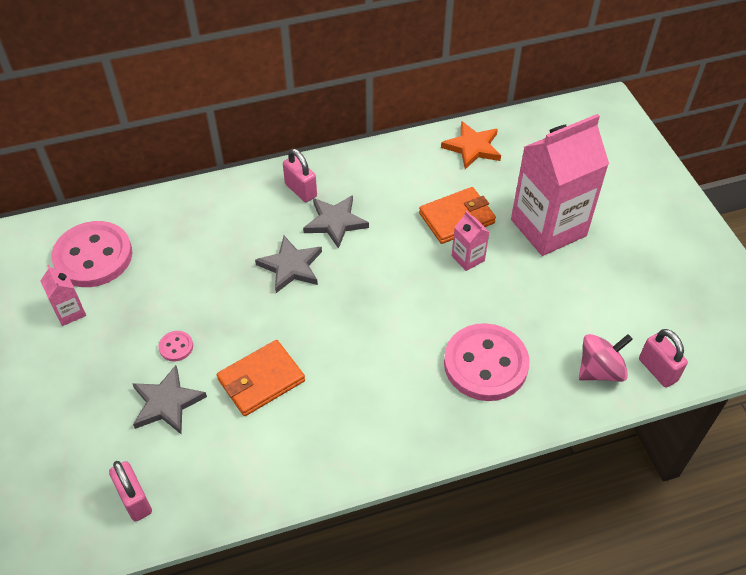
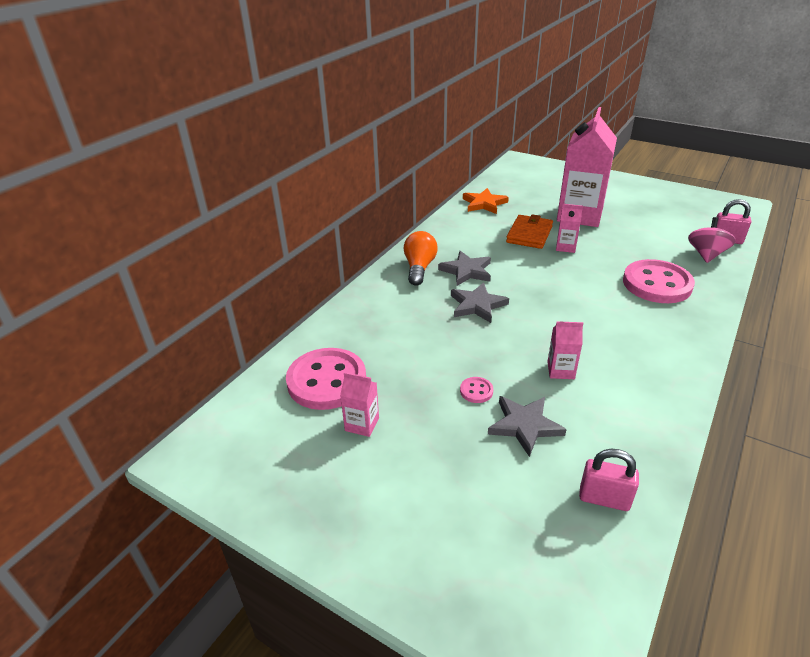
camera: 40 degrees left, 15 degrees down
(261, 380) = (560, 370): orange wallet -> pink carton
(301, 190) = (419, 268): pink padlock -> orange light bulb

